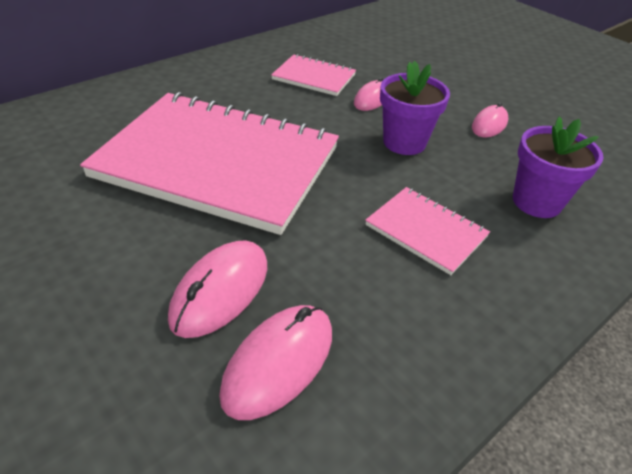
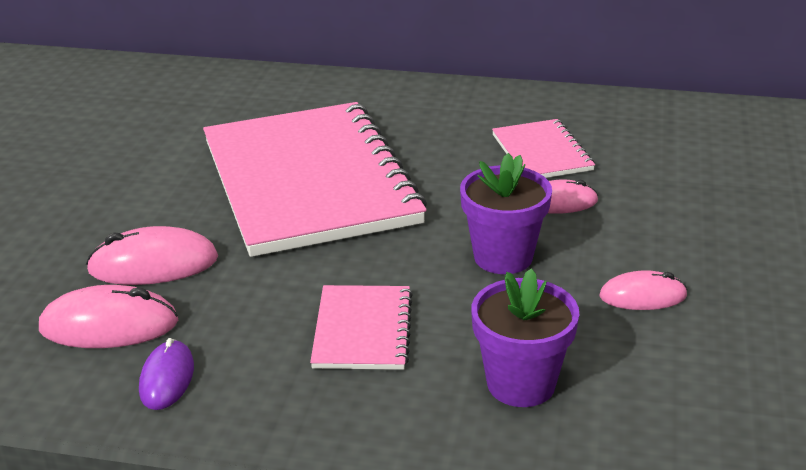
camera: 55 degrees right, 10 degrees down
(393, 361) = (167, 378): none -> purple mouse

